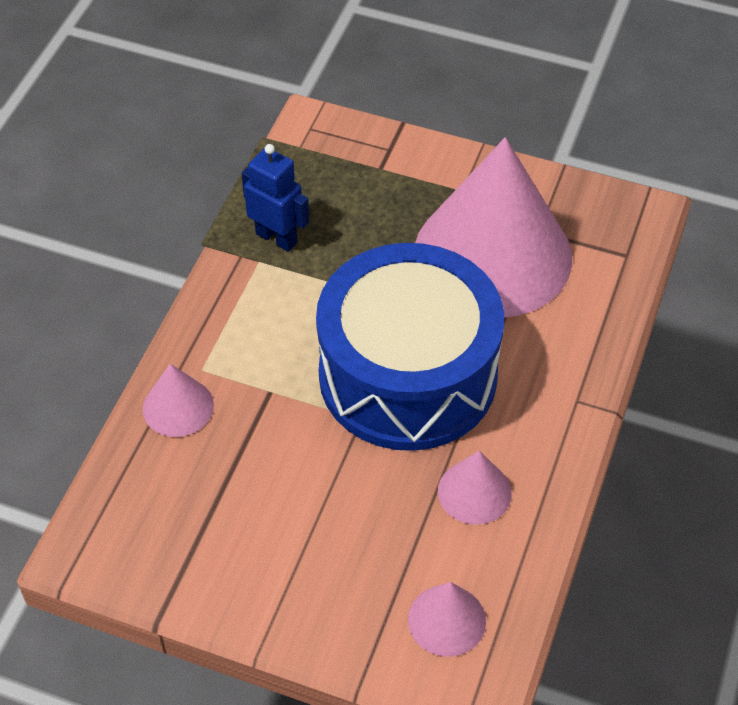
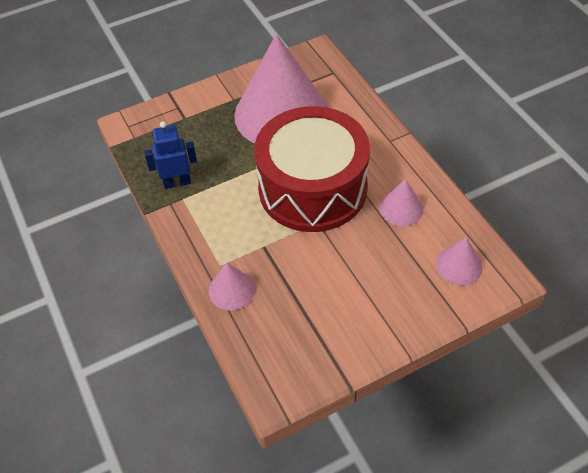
camera: 45 degrees left, 0 degrees up
(408, 375) = (312, 188): blue drum -> red drum

